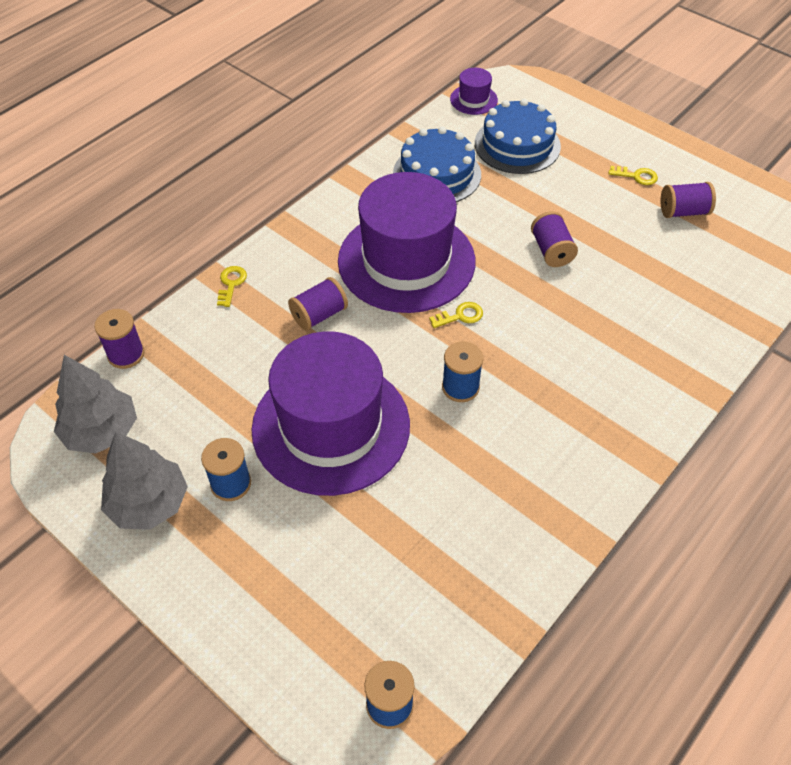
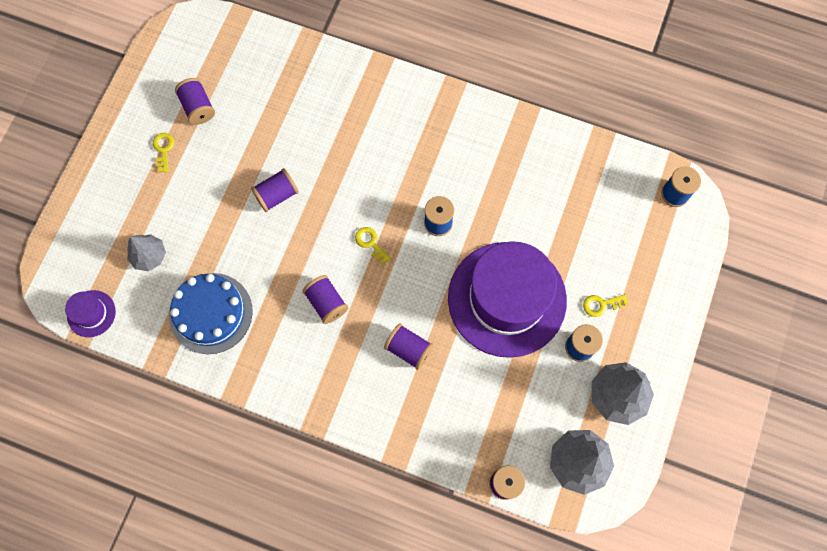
camera: 110 degrees left, 20 degrees up
(231, 283) = (401, 435): yellow key -> yellow key (601, 304)
(406, 261) = (326, 303): purple hat -> purple spool
(517, 145) = (149, 256): blue cake -> grey tree

